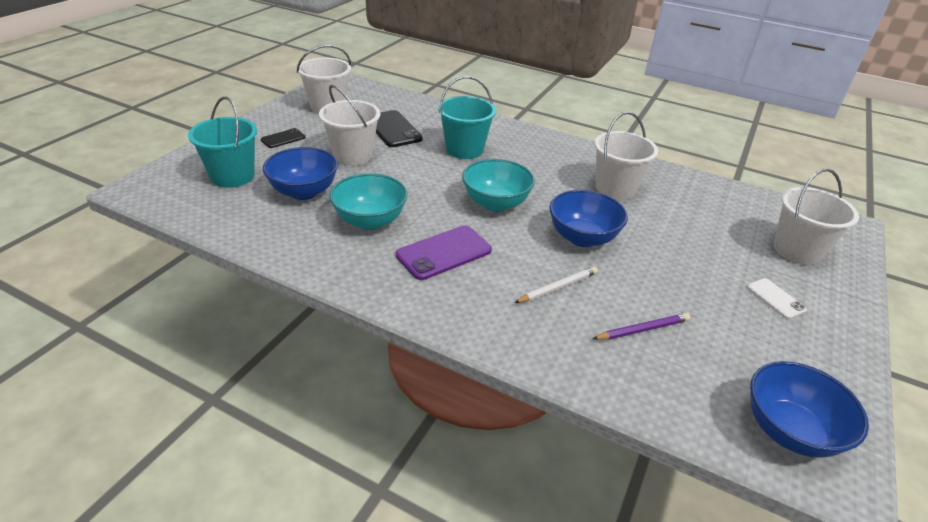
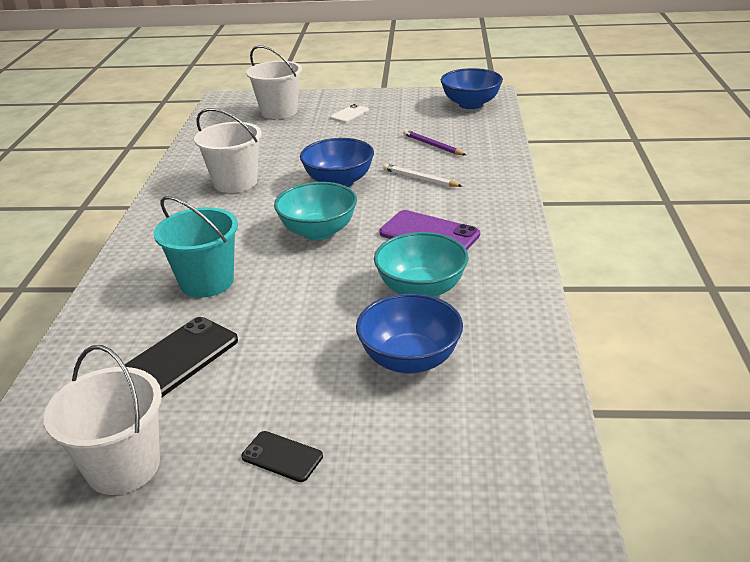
camera: 110 degrees left, 5 degrees down
(232, 176) = (432, 445): turquoise bucket -> none
(353, 155) = (285, 361): white bucket -> none

